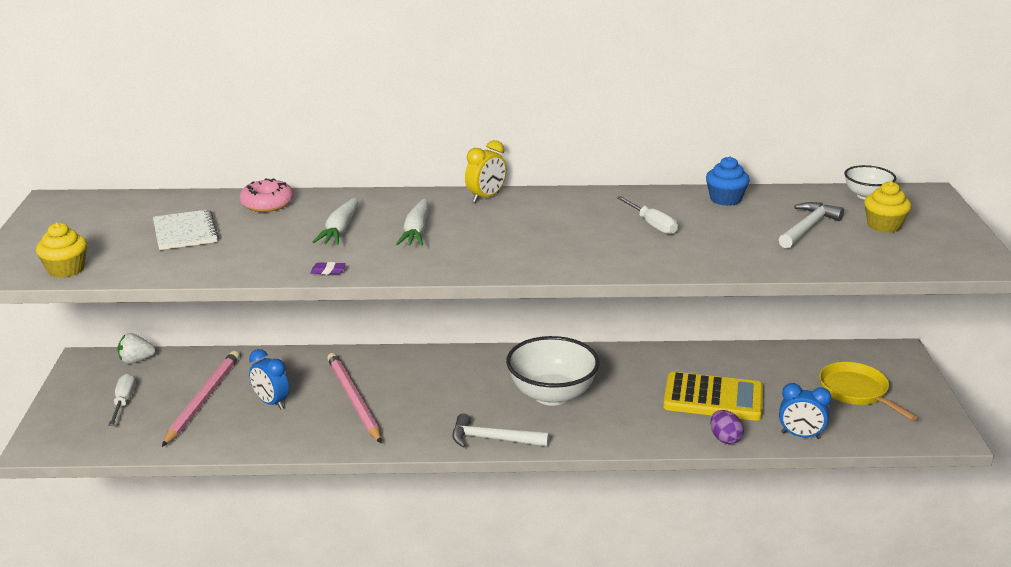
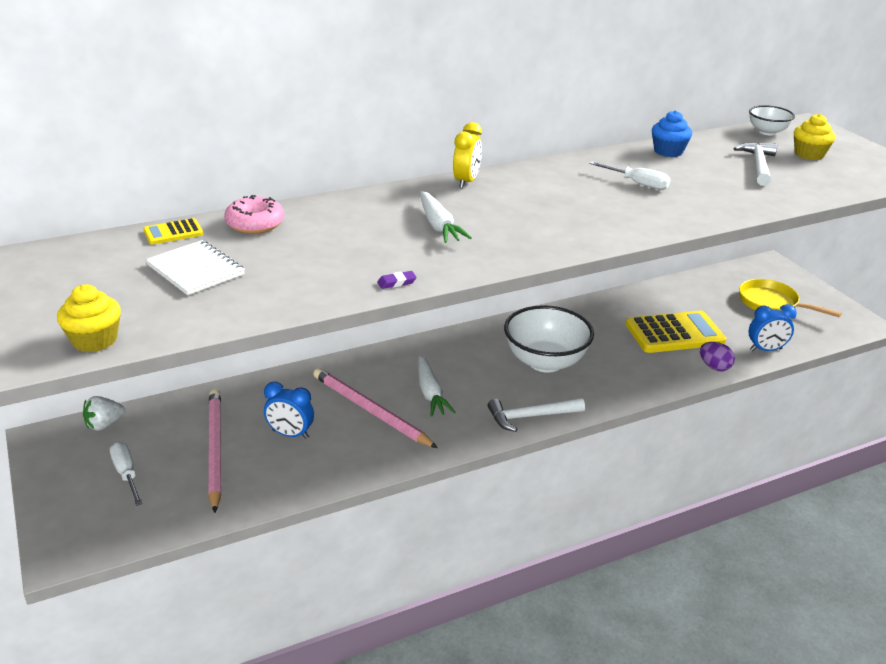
camera: 25 degrees left, 5 degrees up
(198, 200) = (173, 232): none -> yellow calculator
(340, 230) = (362, 238): white carrot -> white carrot (430, 393)

